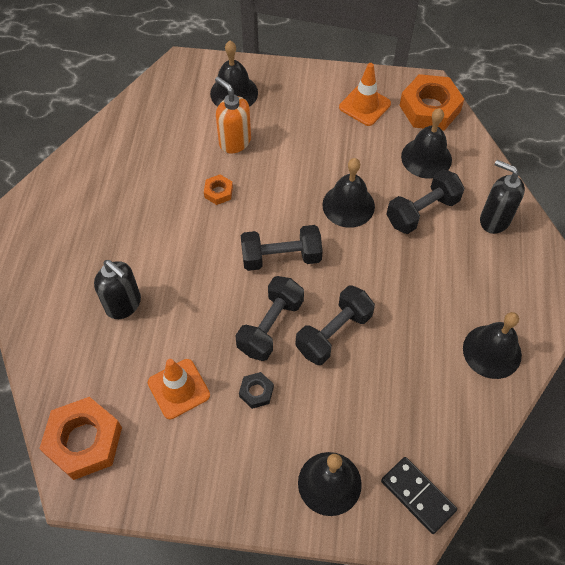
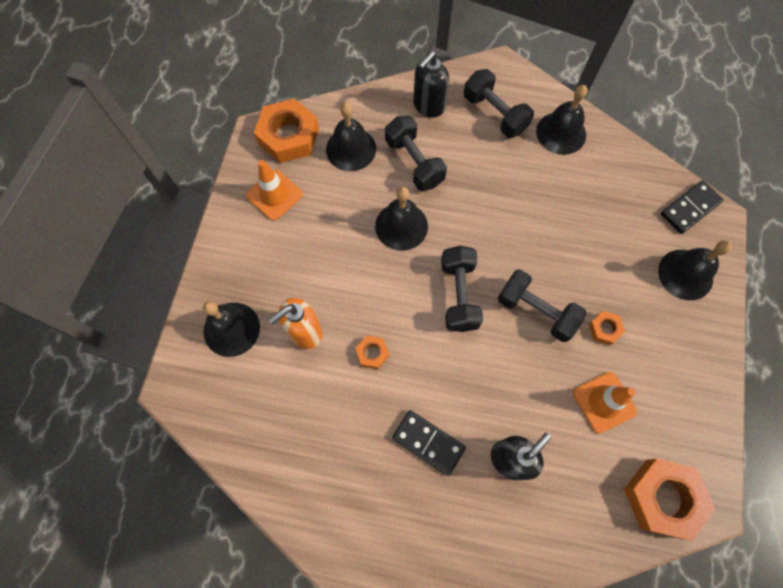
camera: 85 degrees left, 10 degrees up
(139, 240) = (428, 442): none -> black domino
(256, 392) = (604, 329): black nut -> orange nut
(334, 333) = (544, 255): black dumbbell -> black dumbbell (495, 114)

